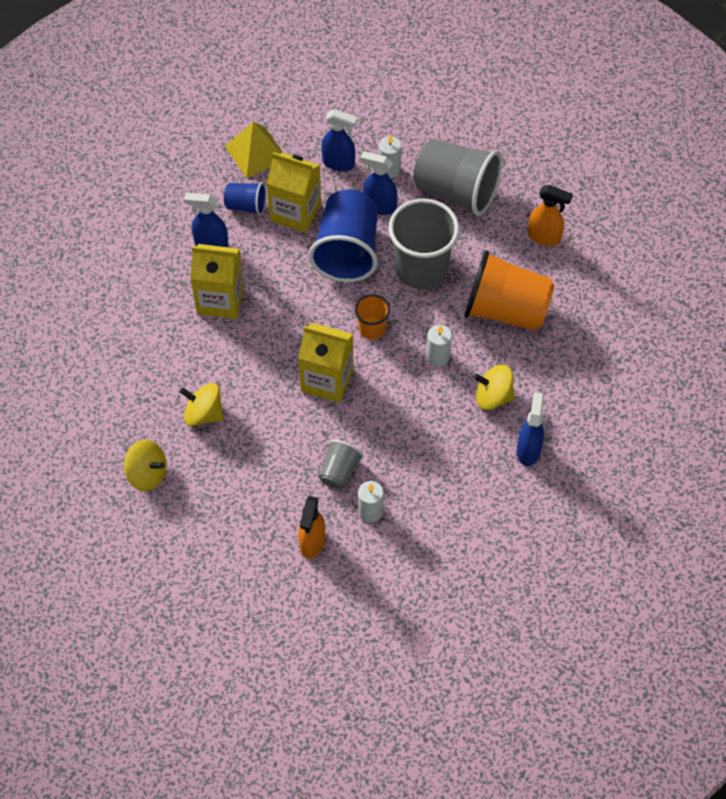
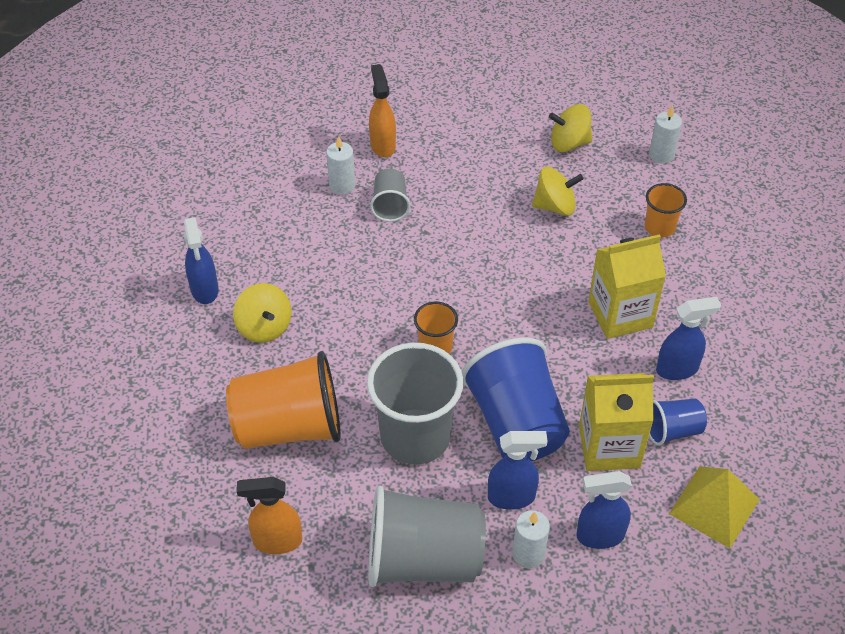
camera: 155 degrees right, 10 degrees down
(135, 359) = (659, 227): none -> orange cup
(327, 379) = (453, 279): yellow carton -> none
(437, 357) = (345, 345): white candle -> white candle (661, 155)
(493, 396) = (264, 327): yellow spinning top -> yellow spinning top turned 75 degrees clockwise

